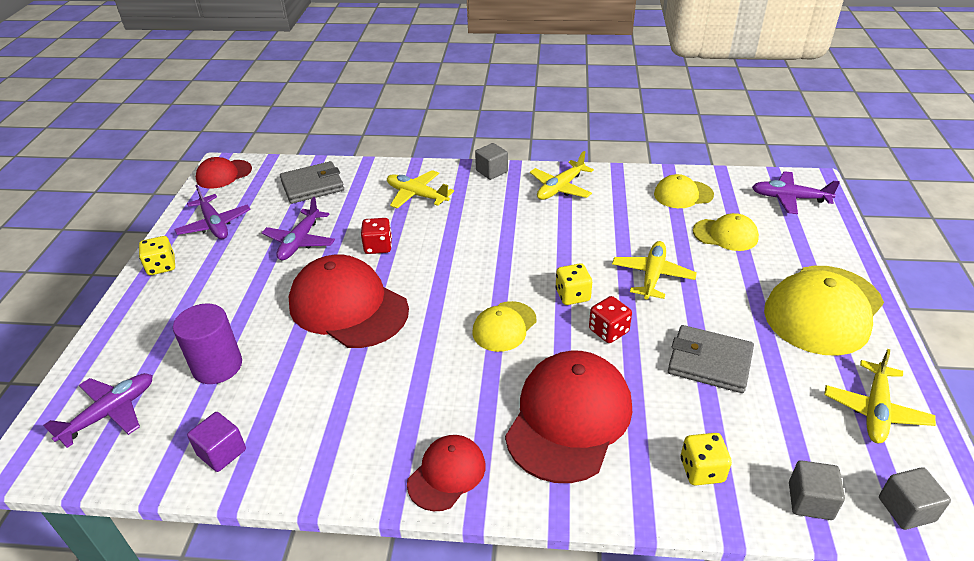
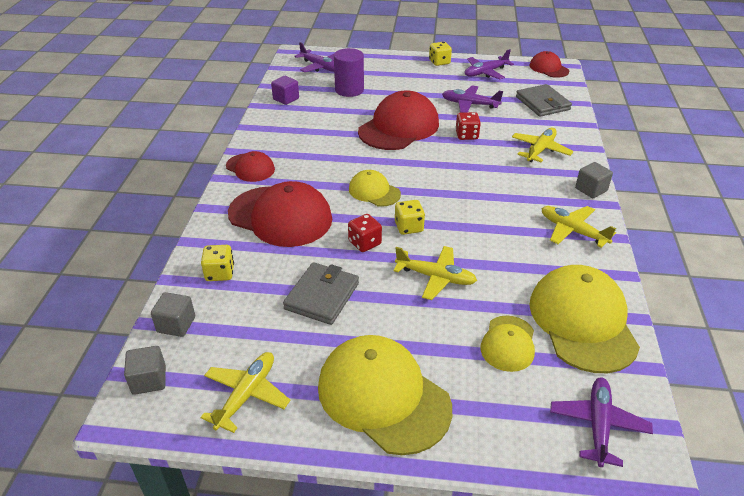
camera: 90 degrees right, 0 degrees up
(683, 194) = (582, 321): yellow cap -> yellow cap, size x1.87
(875, 410) = (247, 394): yellow plane -> yellow plane turned 90 degrees clockwise

